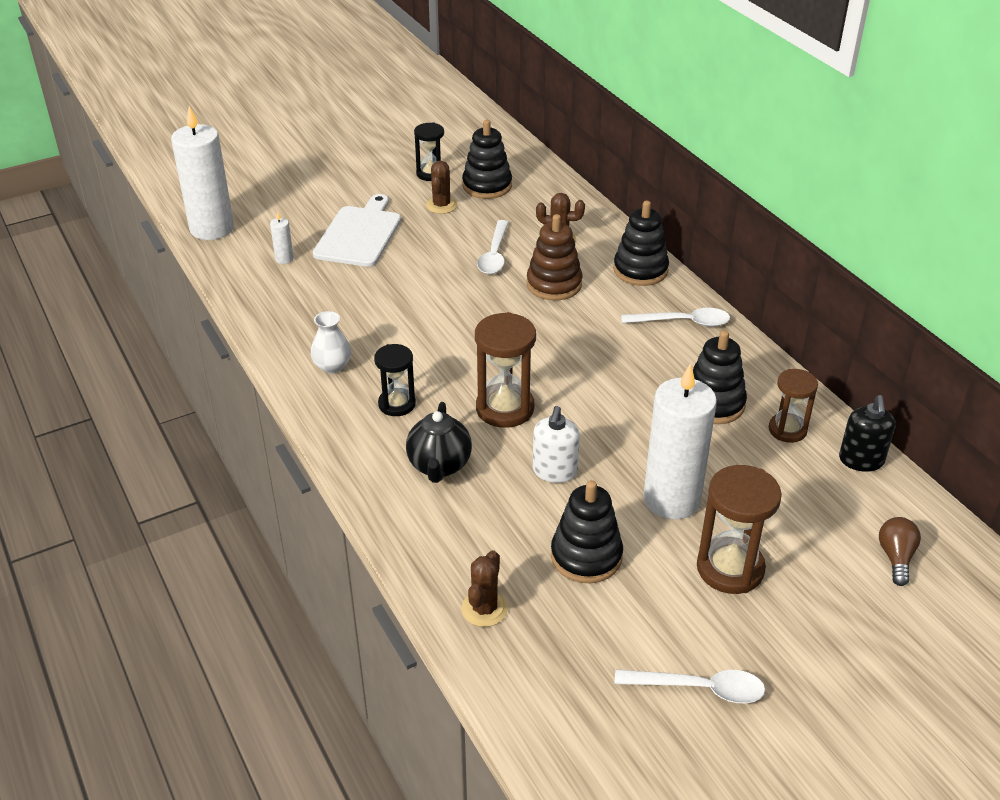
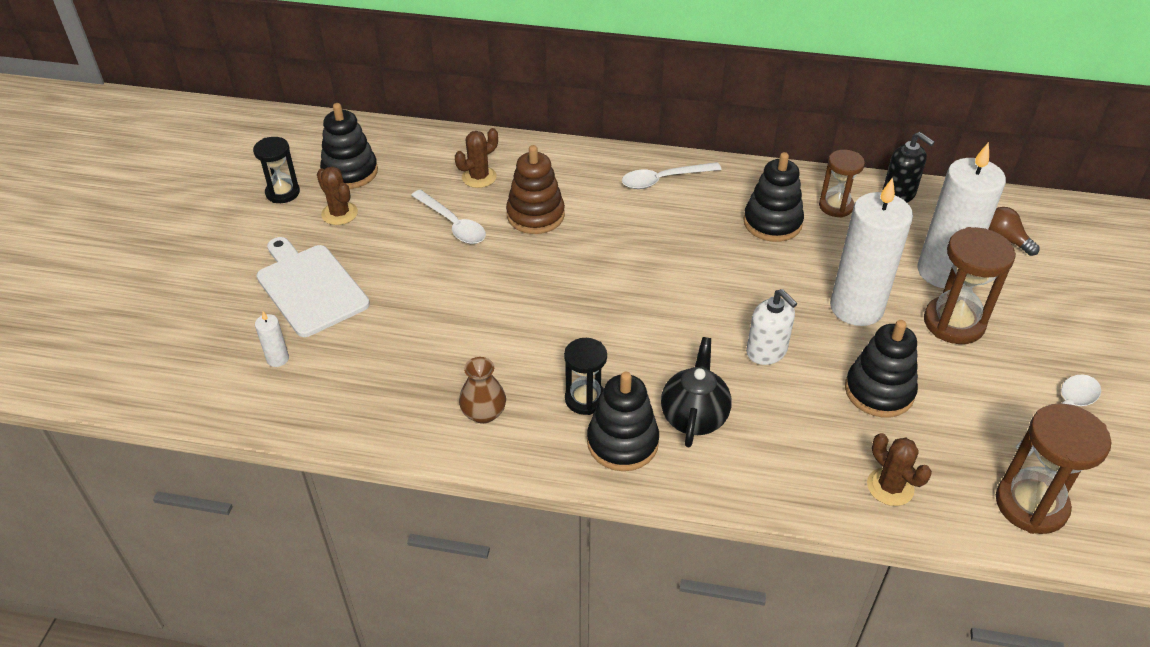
camera: 50 degrees left, 5 degrees up
(212, 228) = (151, 385): white candle -> white candle (943, 272)
(332, 366) = (484, 413): white vase -> brown vase
(439, 466) = (694, 417): black teapot -> black teapot turned 120 degrees counterclockwise
(505, 408) = (661, 335): brown hourglass -> brown hourglass (1031, 504)
(640, 270) = (575, 161): black stacking toy -> black stacking toy (622, 442)
(683, 322) = (663, 180): white spoon -> white spoon turned 150 degrees counterclockwise

